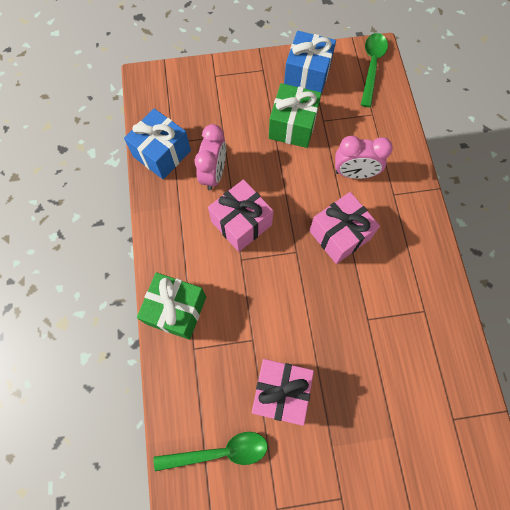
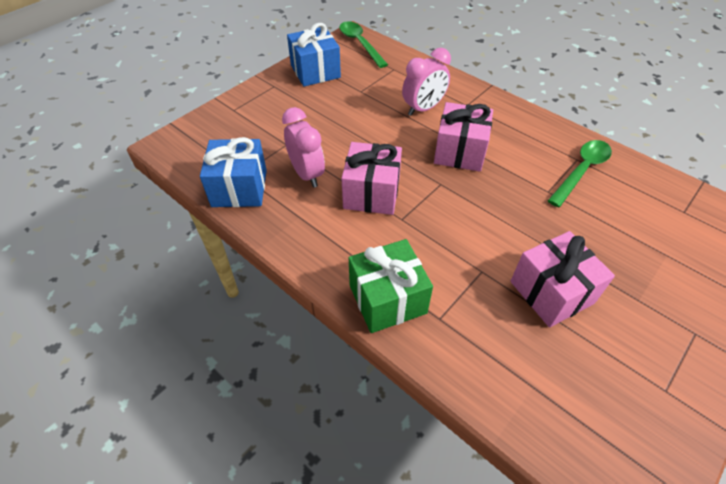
camera: 40 degrees left, 20 degrees down
(219, 452) = (564, 387): green spoon -> green spoon (581, 171)
(292, 126) = (340, 107): green gift -> none

